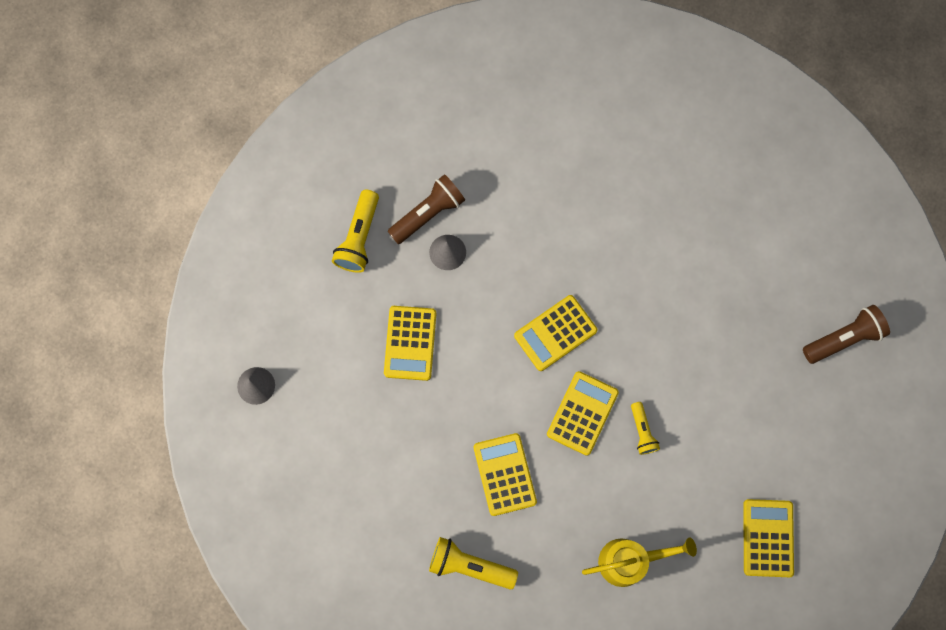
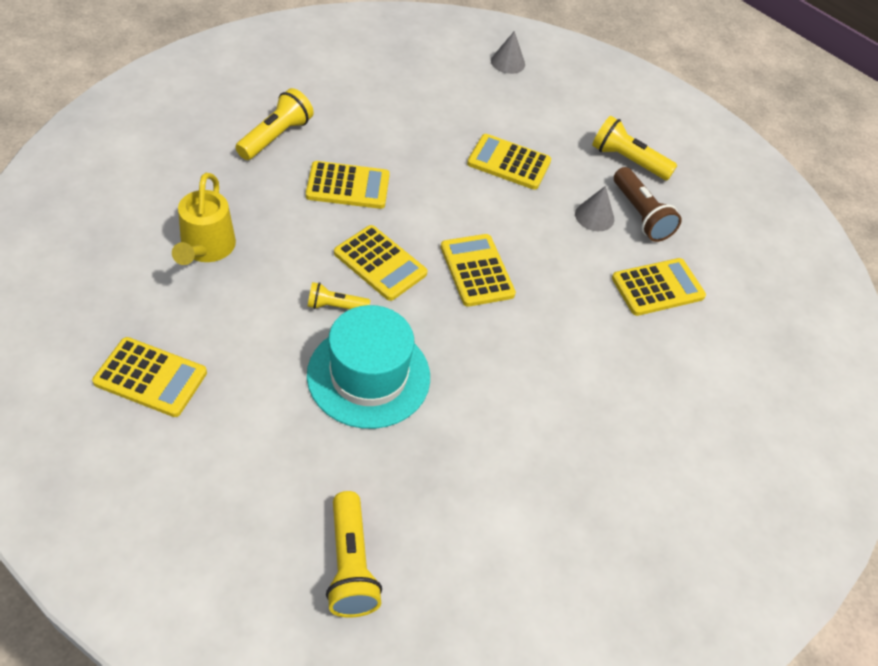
camera: 100 degrees right, 25 degrees down
(509, 185) = (657, 288): none -> yellow calculator
(695, 381) = (368, 376): none -> turquoise hat
(843, 338) = (350, 565): brown flashlight -> yellow flashlight

